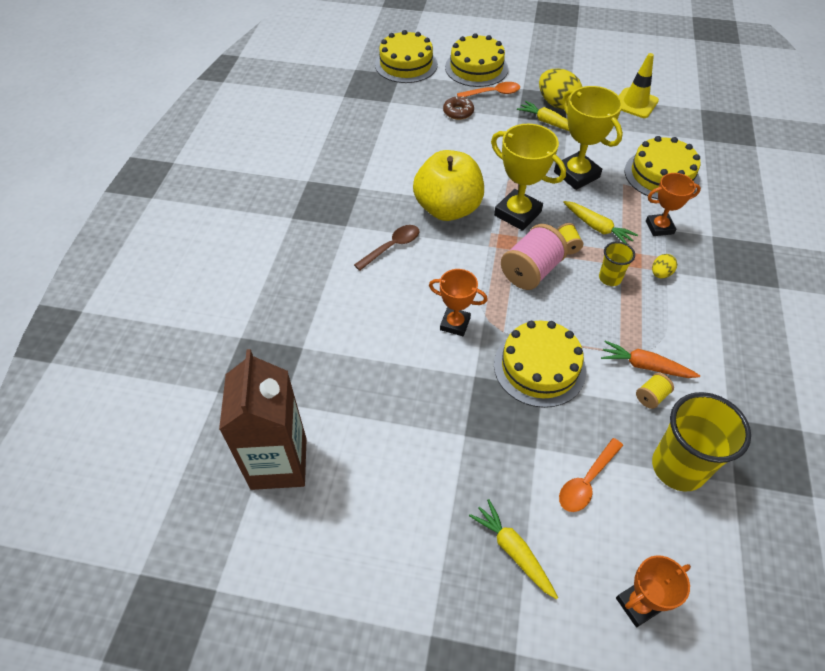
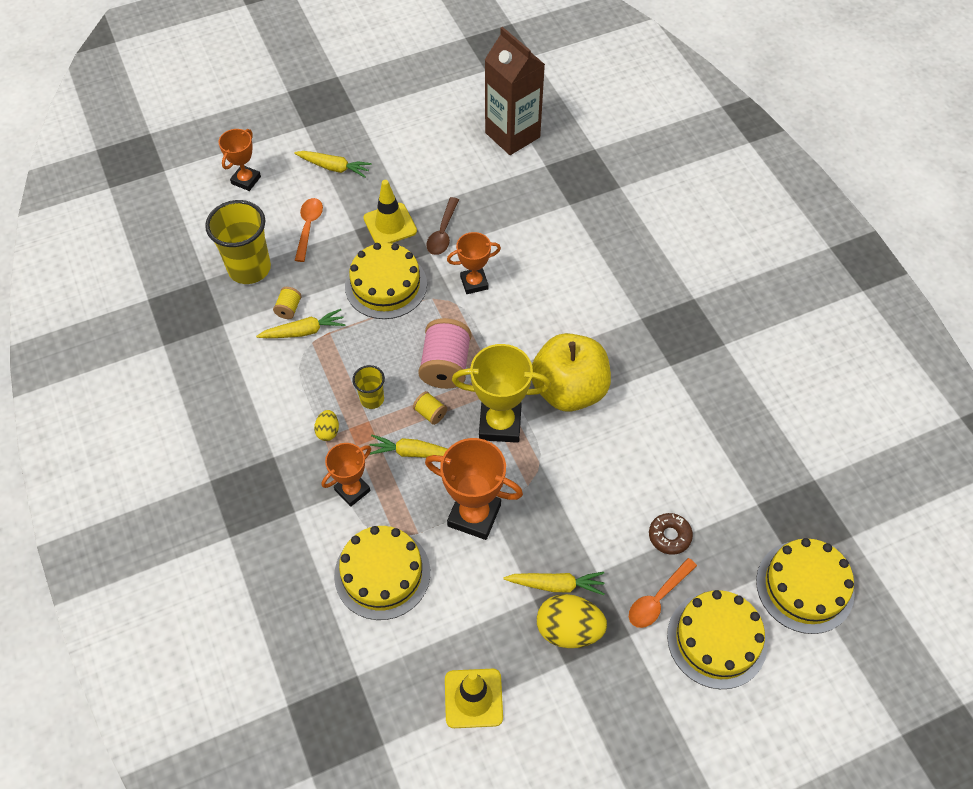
camera: 145 degrees right, 5 degrees up
(392, 247) = (582, 320): brown spoon -> brown spoon (443, 233)
(494, 430) = (390, 225): none -> yellow traffic cone
(576, 174) = (474, 515): yellow trophy -> orange trophy
(645, 366) = (304, 331): orange carrot -> yellow carrot

